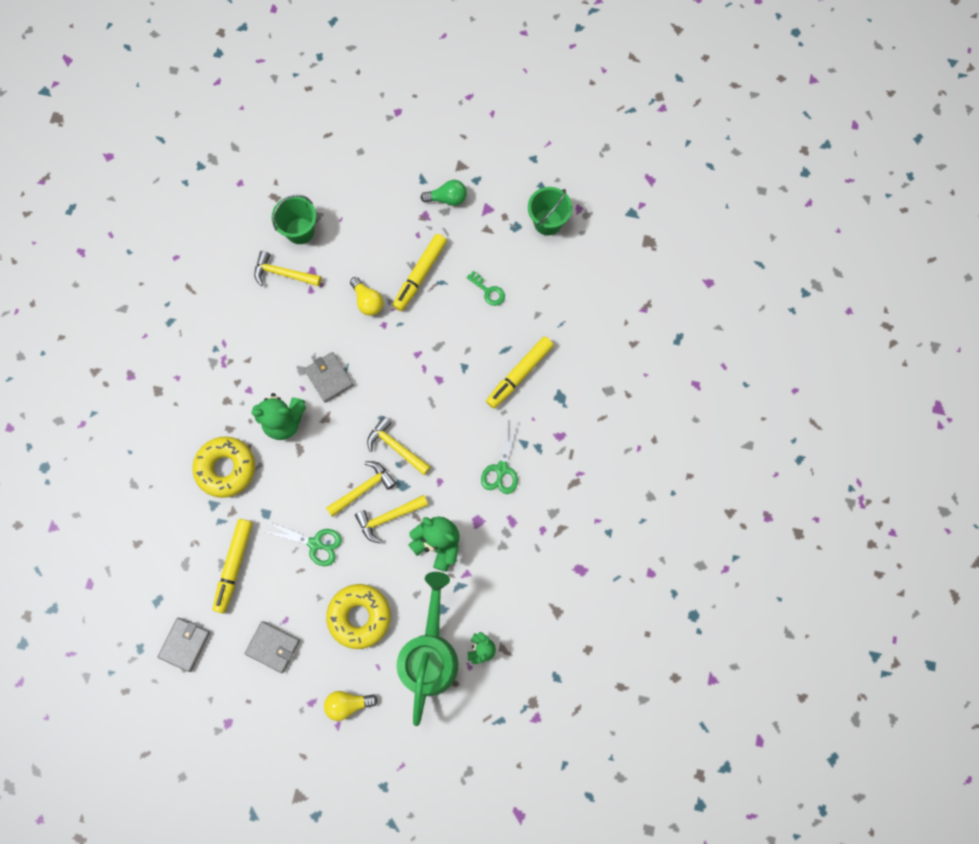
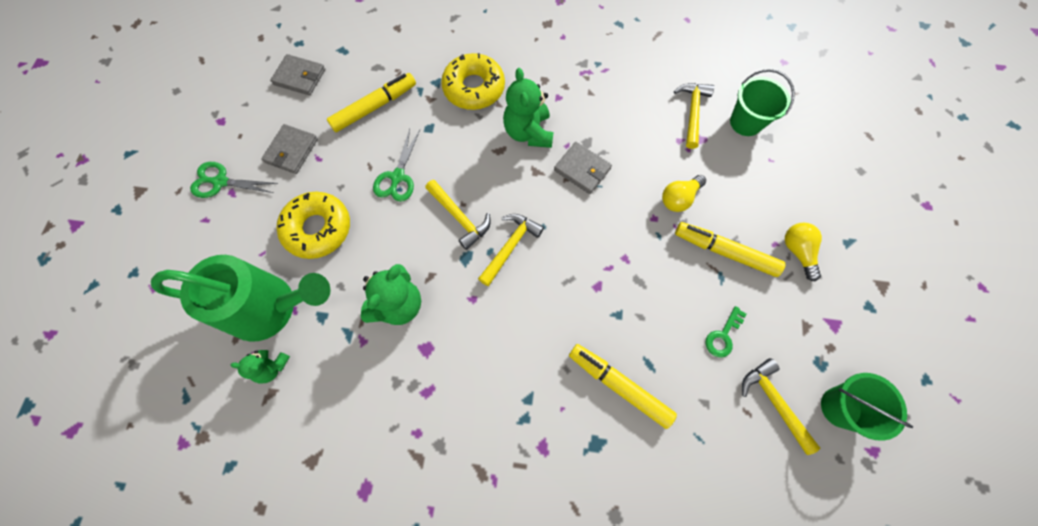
camera: 85 degrees right, 5 degrees down
(234, 566) = (374, 107): yellow marker -> yellow marker turned 135 degrees clockwise
(329, 378) = (582, 169): grey wallet -> grey wallet turned 75 degrees clockwise
(348, 704) = (225, 227): yellow light bulb -> yellow light bulb (797, 251)
(389, 517) = (428, 247): yellow hammer -> yellow hammer (774, 402)
(447, 198) = (833, 274): green light bulb -> none
(501, 469) = (493, 373): green scissors -> green scissors (221, 182)

